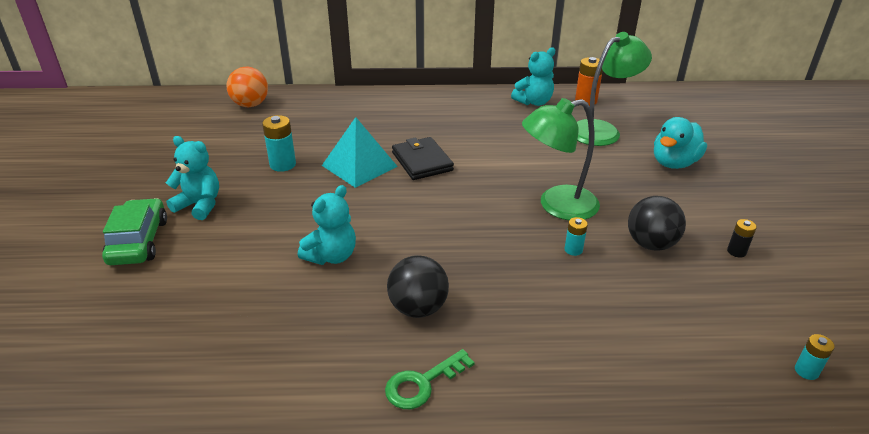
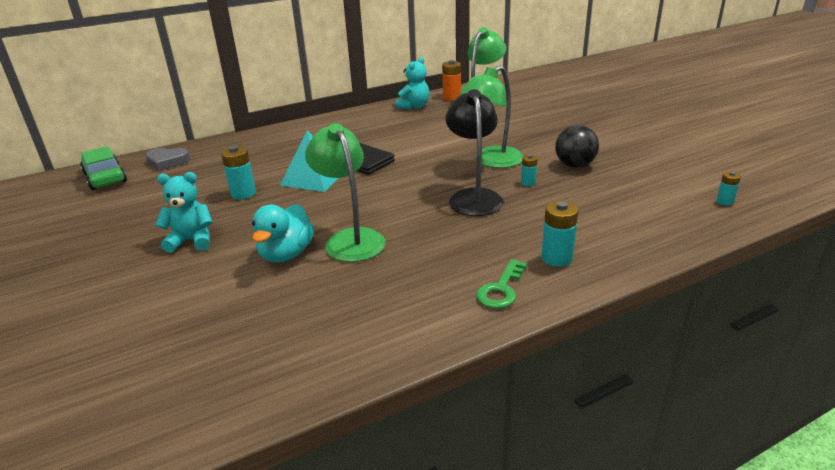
camera: 25 degrees left, 5 degrees down
(138, 241) = (156, 282): green car -> green car (105, 178)
(250, 105) = (167, 162): orange ball -> grey heart
(331, 256) = (350, 239): turquoise teddy bear -> green lamp
(418, 308) = (452, 248): black ball -> none
(496, 248) = (474, 197): none -> black lamp
(516, 368) = (556, 258): none -> turquoise battery
(674, 163) = (546, 118): turquoise duck -> turquoise duck (286, 254)
(736, 251) = (629, 155): black battery -> none

